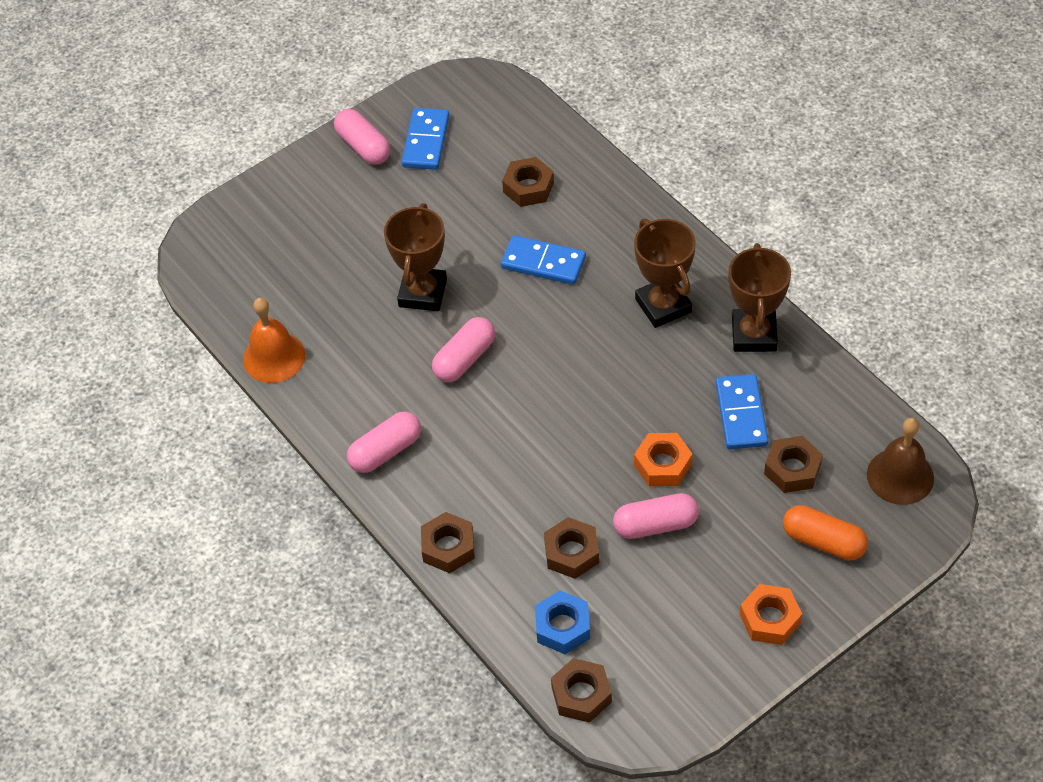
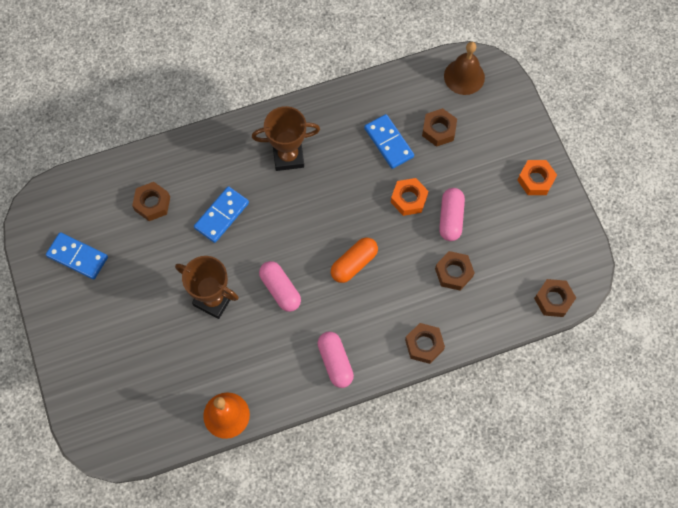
camera: 75 degrees left, 15 degrees up
(363, 146) = (61, 300): pink capsule -> none
(562, 627) = (504, 295): blue nut -> none
(741, 414) = (389, 142): blue domino -> blue domino turned 45 degrees clockwise
(754, 334) = (332, 114): brown trophy -> none
(823, 541) = (494, 133): orange capsule -> orange capsule (354, 263)

